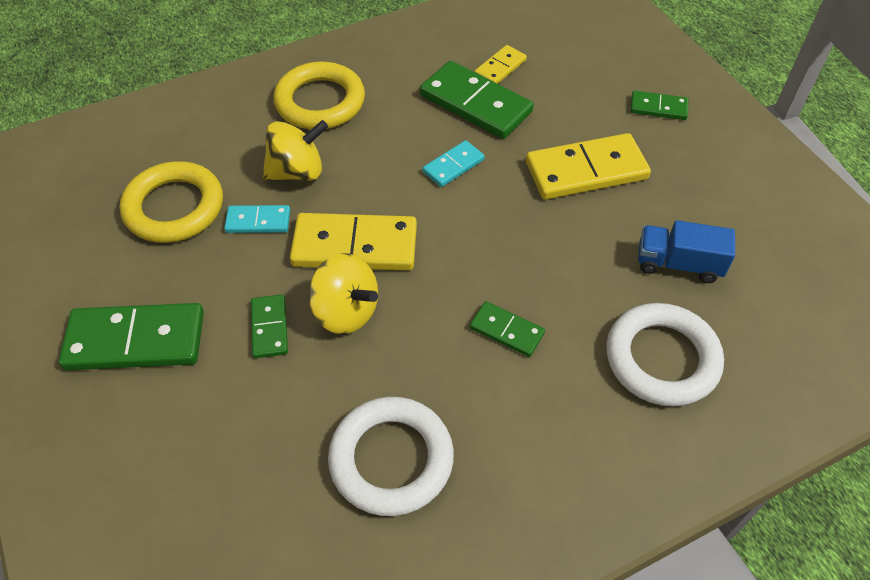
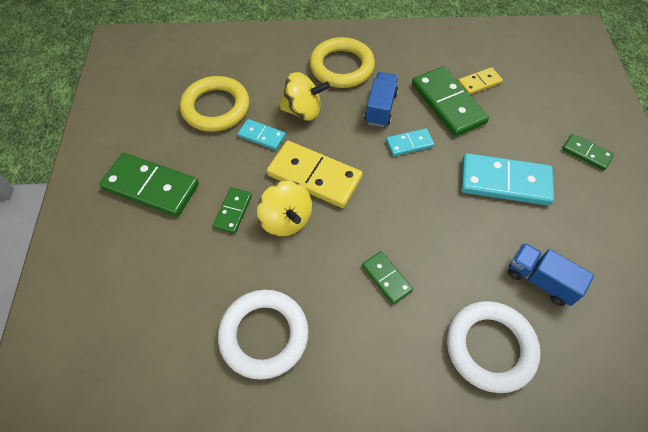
camera: 25 degrees right, 5 degrees up
(396, 136) = (380, 108): none -> blue truck
(586, 171) = (504, 182): yellow domino -> turquoise domino

